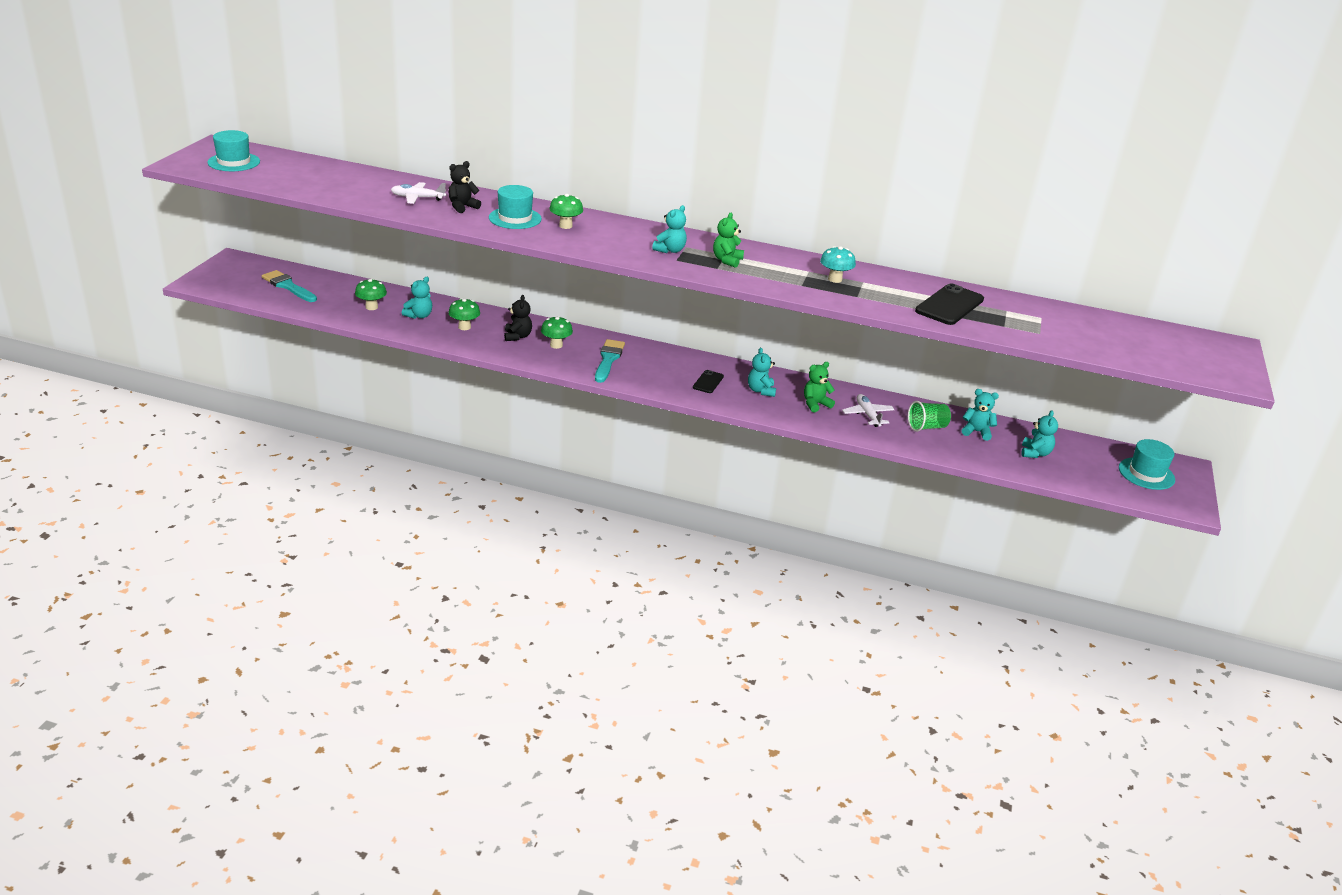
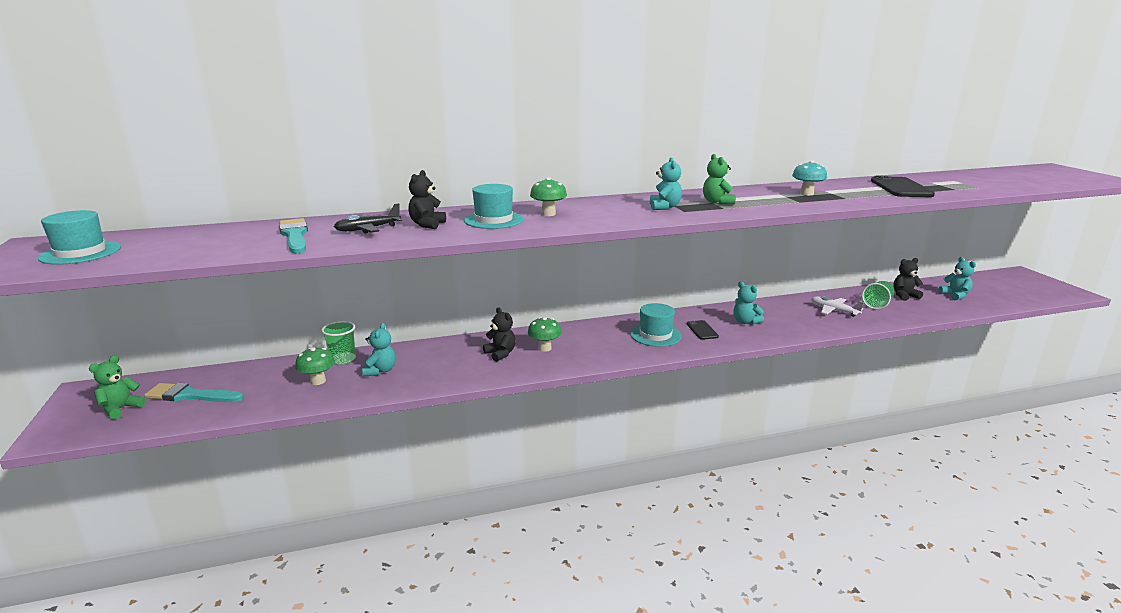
camera: 30 degrees left, 10 degrees down
(405, 297) = (343, 359): none -> green cup
(417, 198) = (367, 229): white plane -> black plane
(464, 327) = (440, 364): green mushroom -> none
(608, 359) = (604, 343): turquoise brush -> turquoise brush (294, 235)
(815, 404) = (793, 317): green teddy bear -> green teddy bear (121, 409)
(976, 432) = (904, 296): turquoise teddy bear -> black teddy bear
(1146, 473) = (1018, 284): turquoise hat -> turquoise hat (655, 335)

